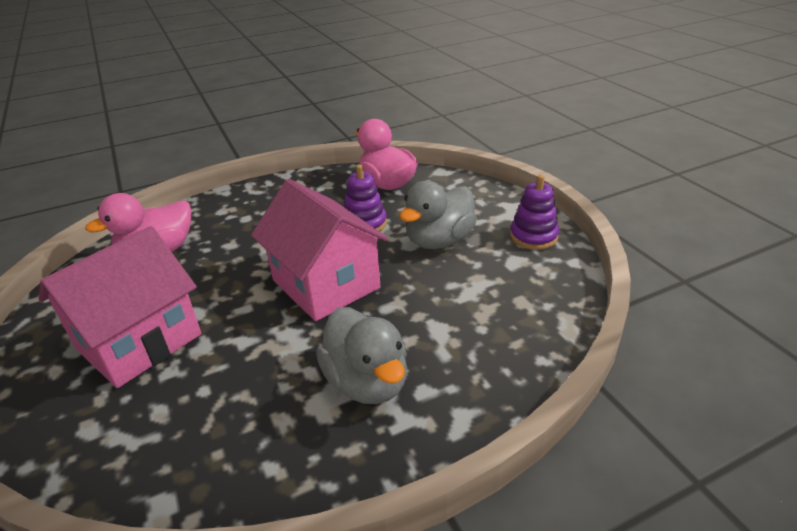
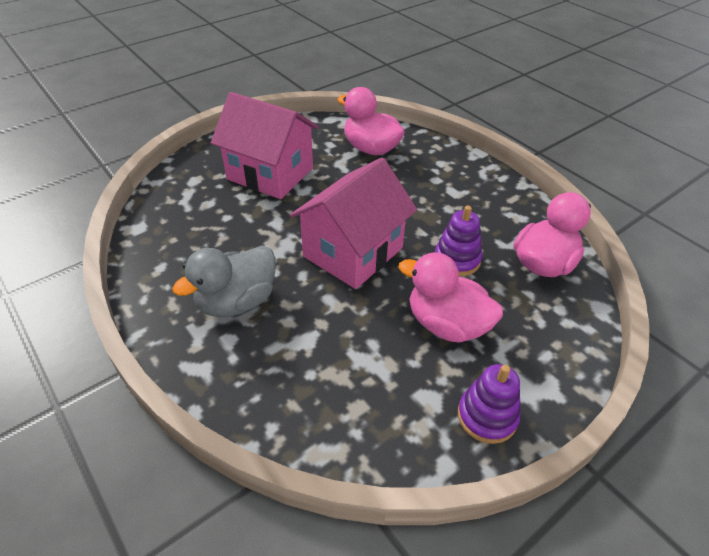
camera: 75 degrees right, 10 degrees up
(439, 241) = (446, 324): grey duck -> pink duck

